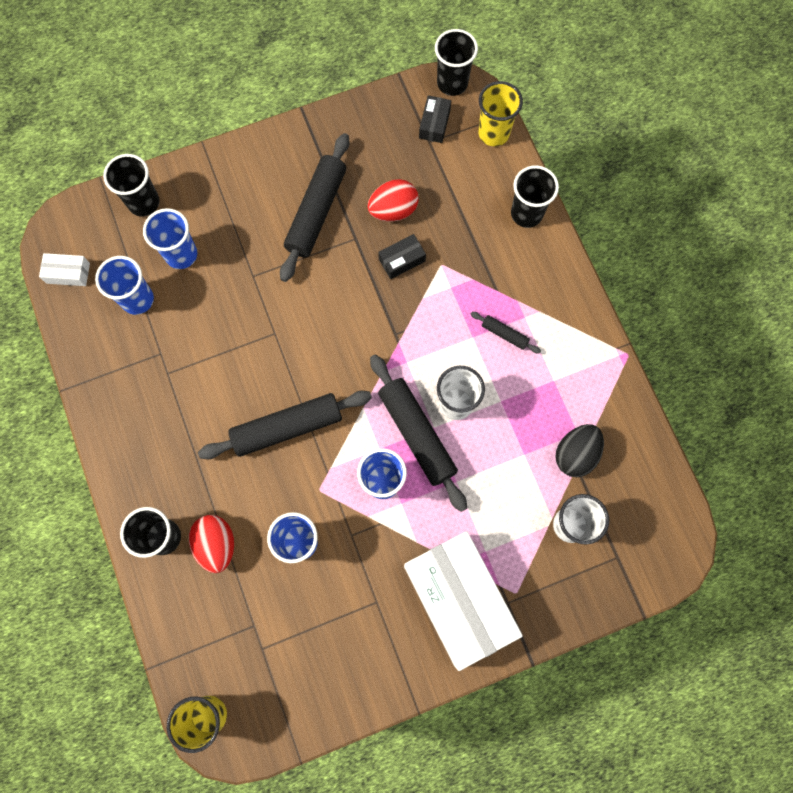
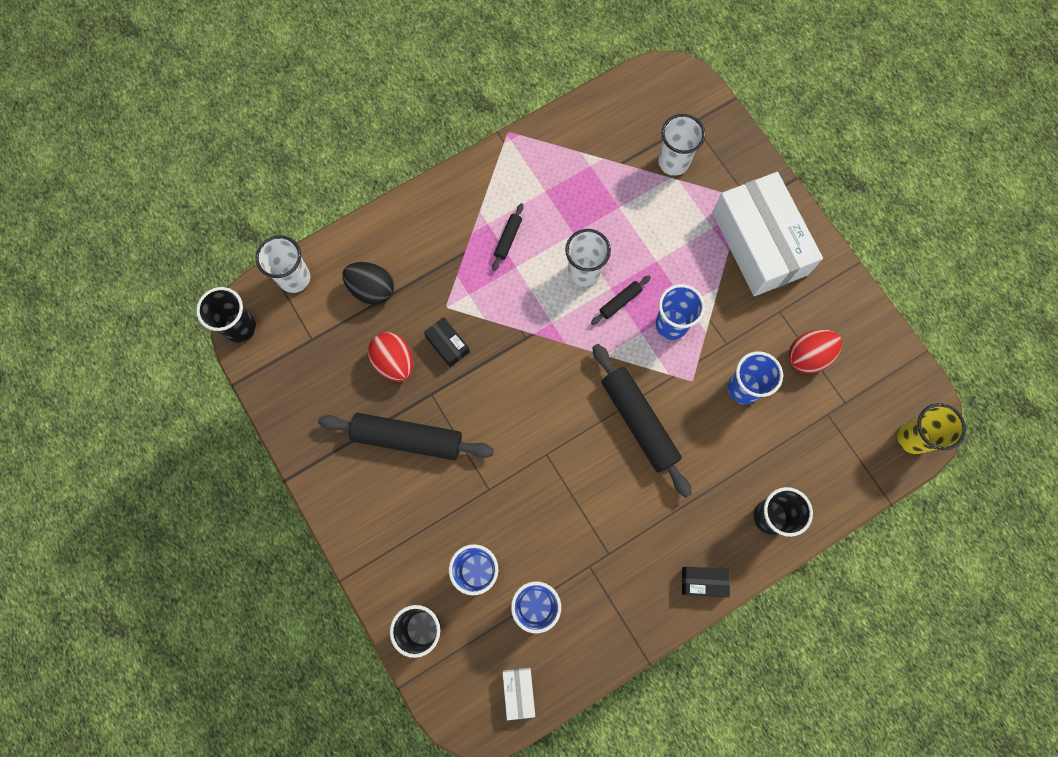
camera: 100 degrees left, 0 degrees up
(216, 544) = (764, 464): red egg -> red egg (808, 356)
(417, 434) = (620, 302): black rolling pin -> black rolling pin, size x0.46
(434, 124) = (290, 337): black box -> black box (703, 582)
(459, 599) = (759, 243): white box -> white box turned 75 degrees counterclockwise
(493, 133) = (294, 278): yellow cup -> white cup
(526, 214) = (380, 235): black cup -> none
(575, 454) = (610, 165): black egg -> black egg (372, 289)

